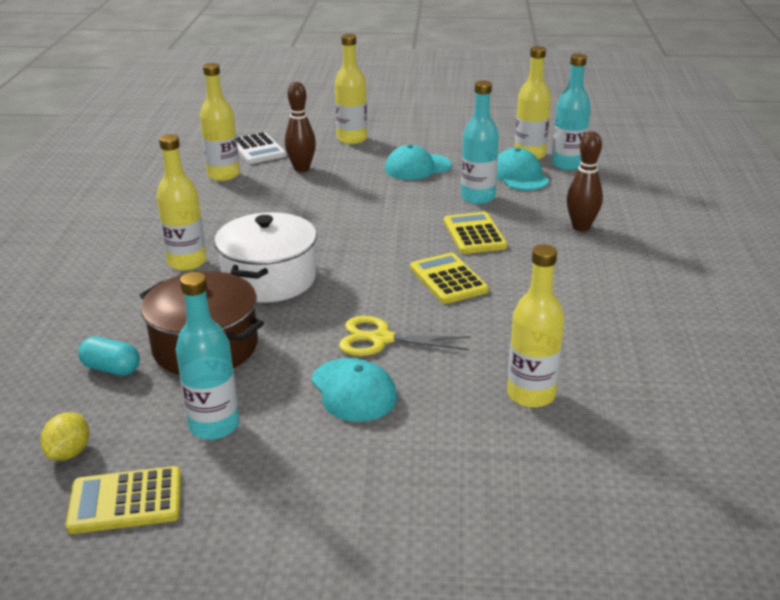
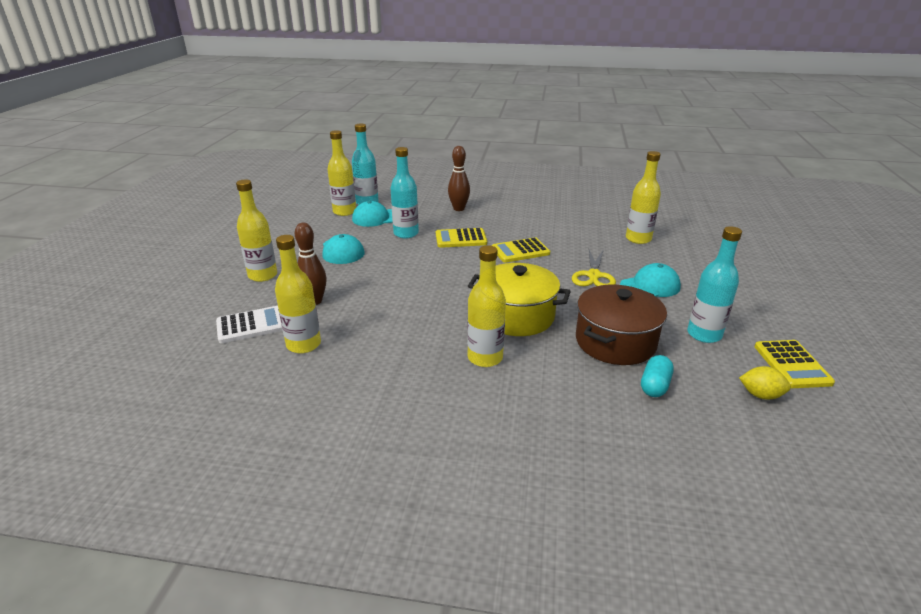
camera: 85 degrees left, 0 degrees up
(269, 279) = (516, 316): white pot -> yellow pot

